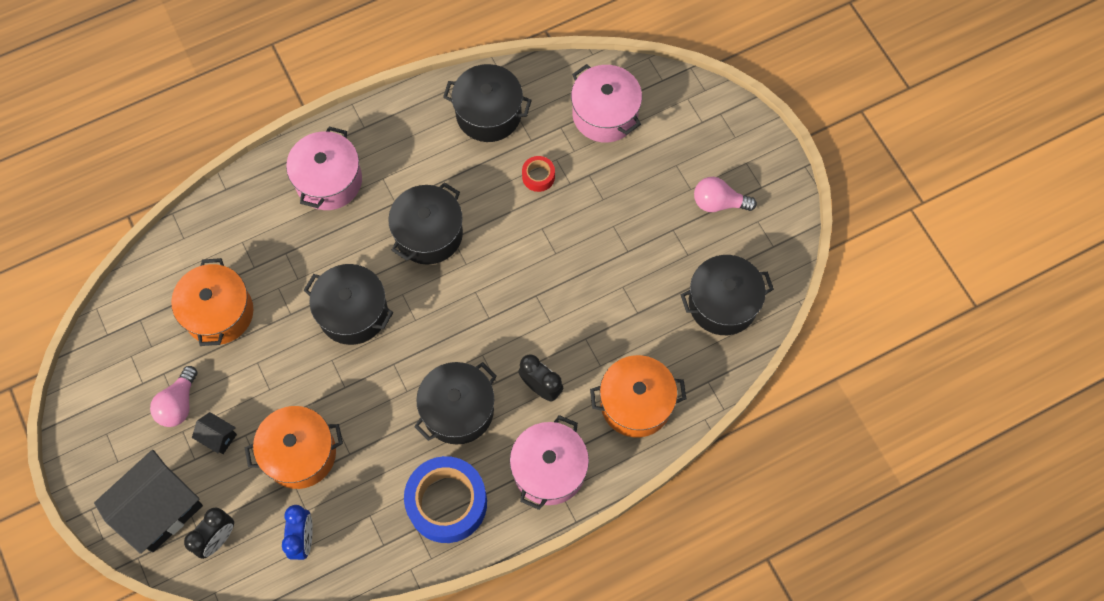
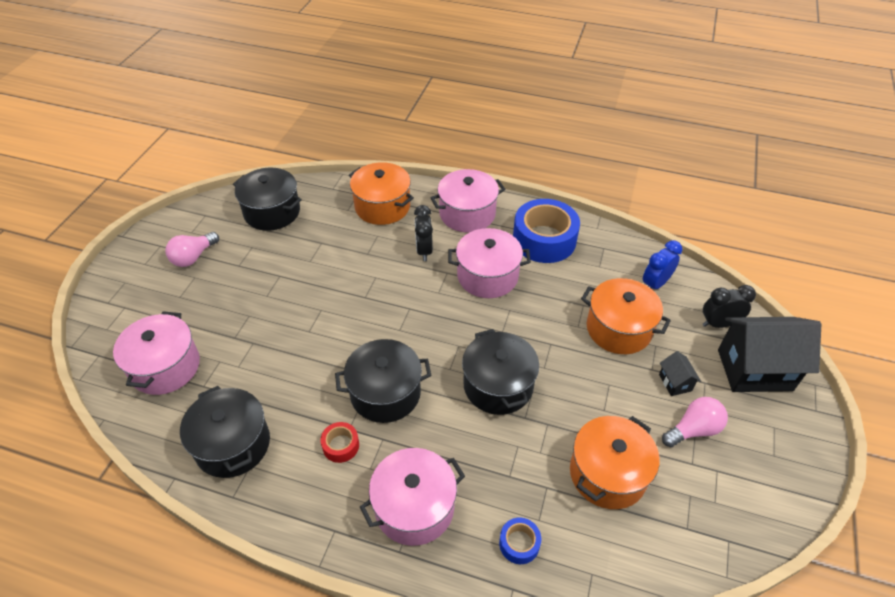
camera: 135 degrees left, 20 degrees down
(243, 217) = (519, 543): none -> blue tape
(458, 410) = (487, 276): black pot -> pink pot
(538, 176) = (265, 365): red tape -> red tape (341, 445)
(718, 203) = (193, 257): pink light bulb -> pink light bulb turned 75 degrees clockwise

